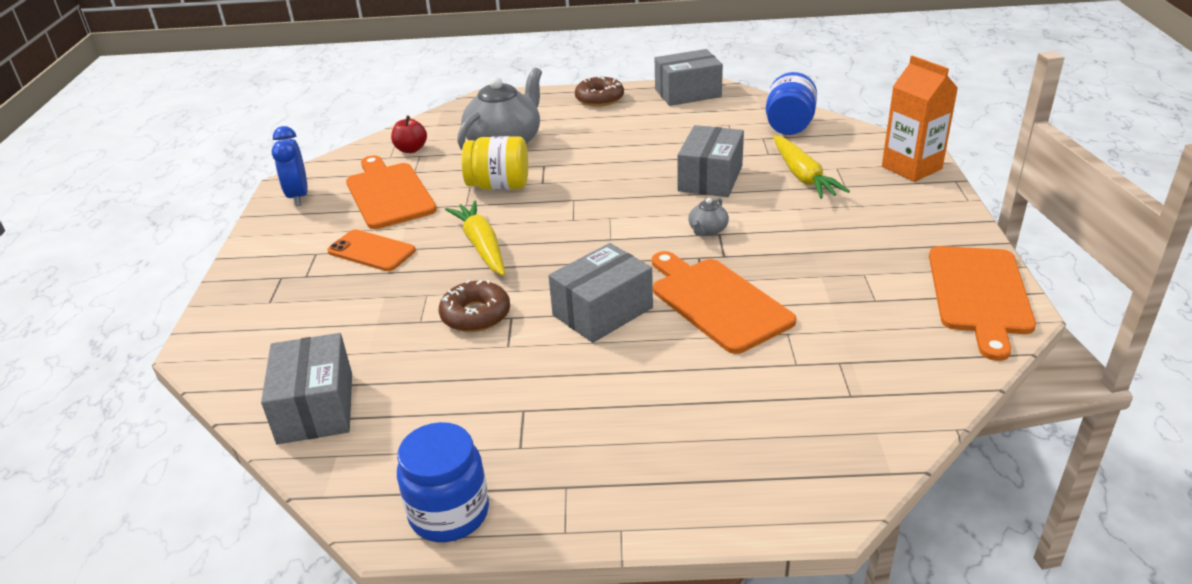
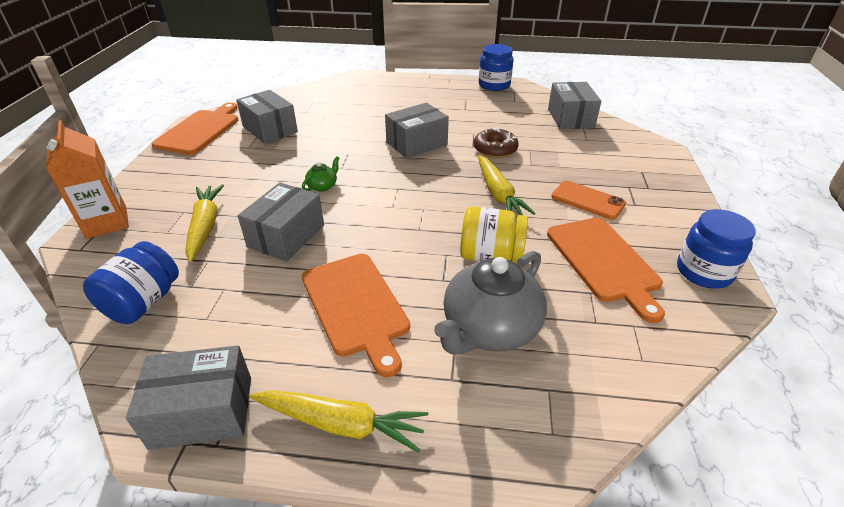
camera: 175 degrees left, 5 degrees up
(298, 196) = (703, 272): blue clock -> blue jar
(411, 149) = (612, 336): red apple -> none
(599, 98) = (341, 424): brown donut -> yellow carrot
(707, 230) = (322, 186): grey teapot -> green teapot
(717, 302) = (347, 141): orange cutting board -> orange cutting board (356, 306)
(864, 311) = (270, 129): none -> grey box

